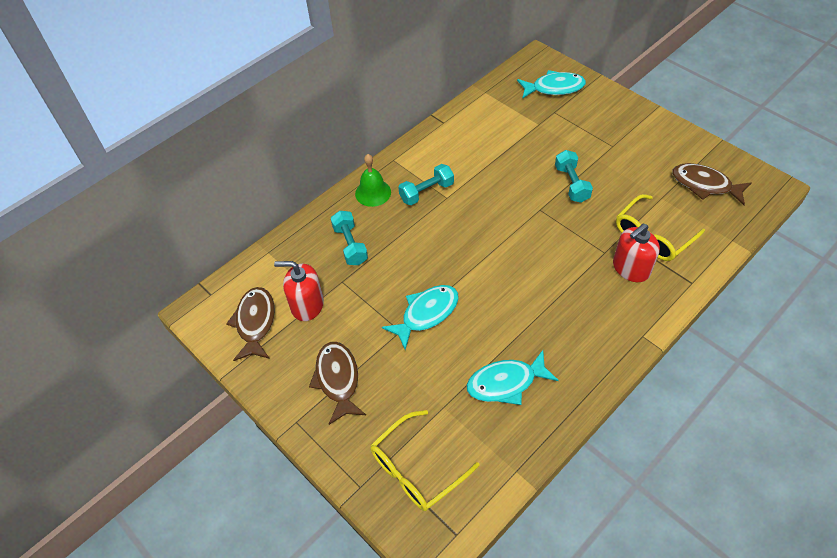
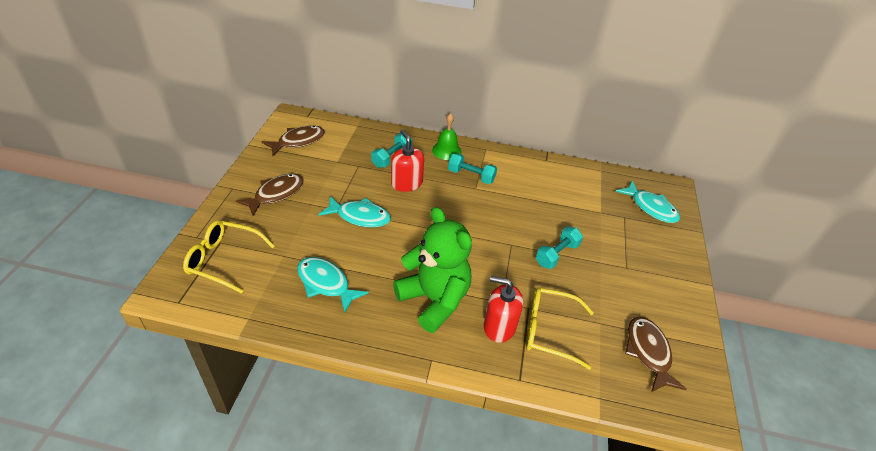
camera: 50 degrees right, 10 degrees down
(307, 305) = (327, 157): red soap dispenser -> red soap dispenser (406, 183)
(576, 302) = (434, 300): none -> green teddy bear

